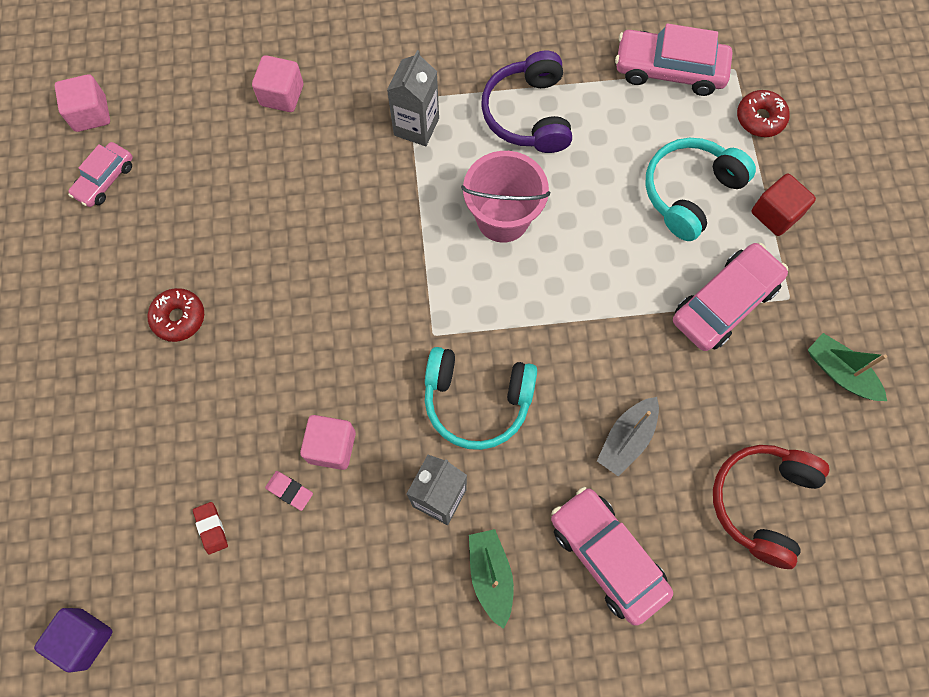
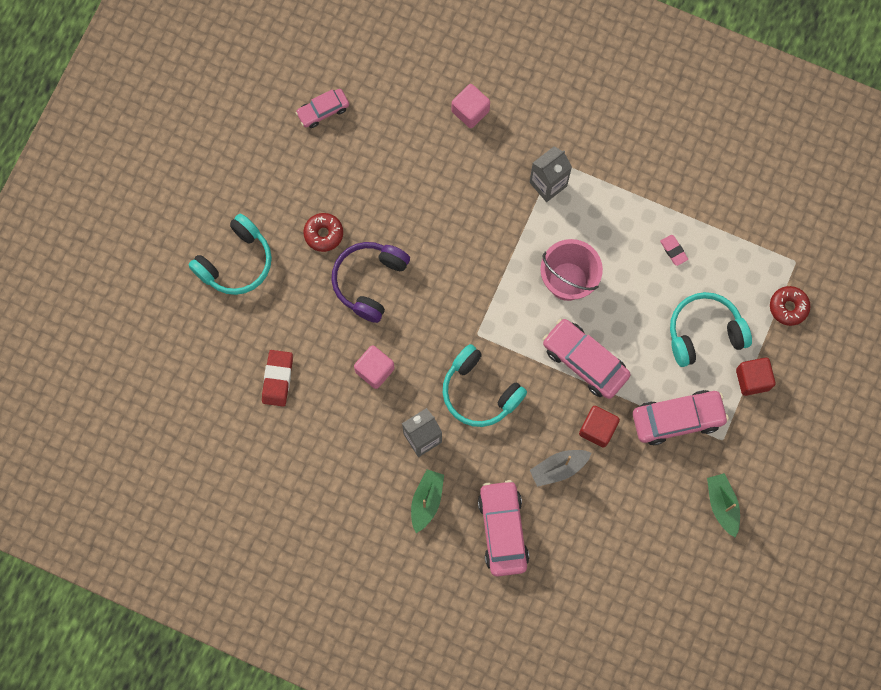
camera: 30 degrees right, 5 degrees up
(81, 410) = (236, 262): none -> turquoise headphones
(84, 638) = (174, 402): purple cube -> none
(90, 114) = (336, 56): pink cube -> none
(211, 528) = (277, 379): red eraser -> red eraser, size x1.66
(289, 491) = (335, 383): pink eraser -> pink eraser (673, 251)
(528, 114) = (629, 216): purple headphones -> purple headphones (369, 281)
(642, 366) = (597, 429): none -> red cube
(669, 70) = (748, 237): pink car -> pink car (585, 361)
(762, 502) = (618, 553): red headphones -> none

